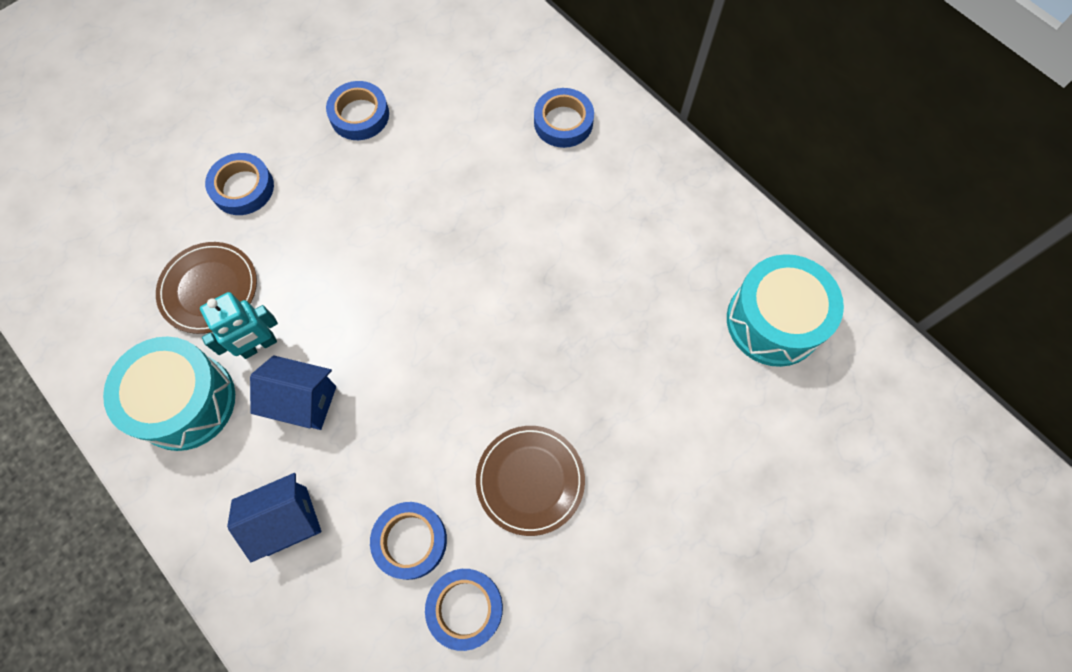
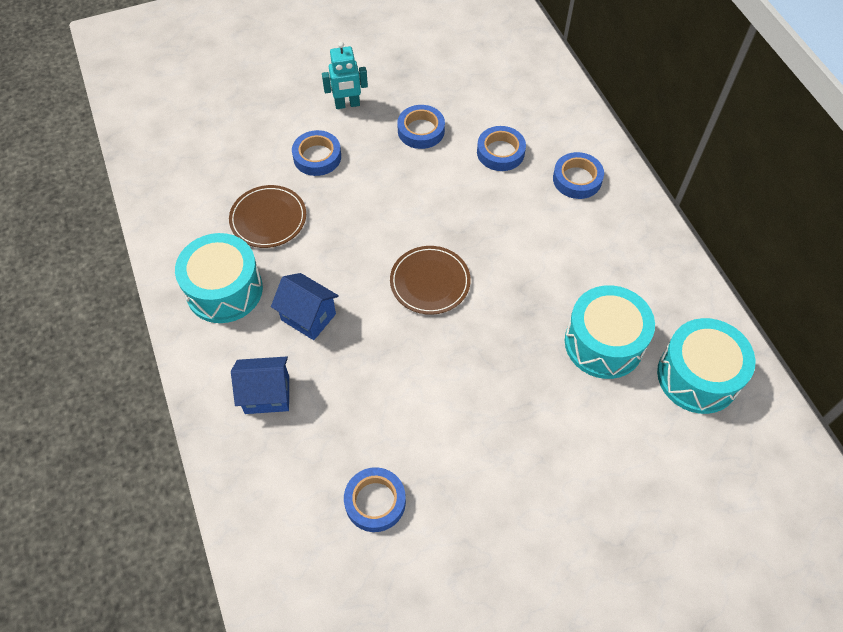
camera: 20 degrees right, 10 degrees down
(259, 346) = (290, 268): turquoise robot -> turquoise robot (347, 104)
(410, 541) = (351, 440): blue tape -> blue tape (500, 152)
(530, 480) = (458, 428): brown plate -> brown plate (430, 282)
(659, 316) = (604, 343): none -> turquoise drum

